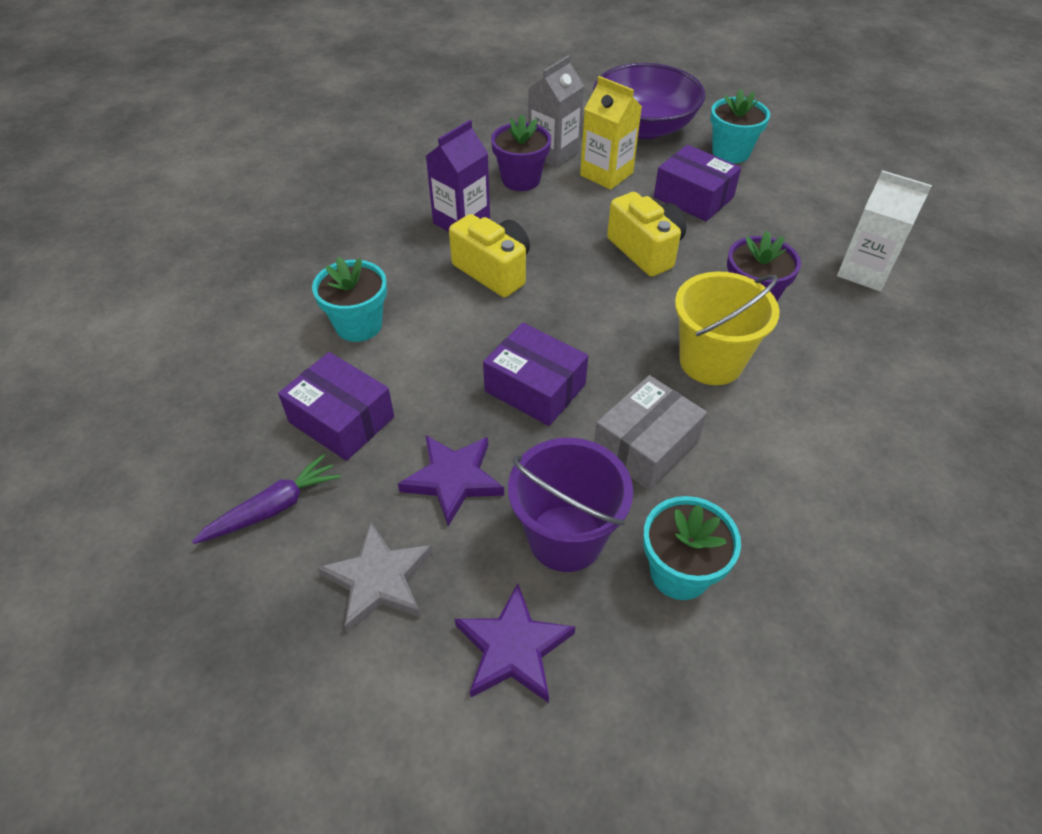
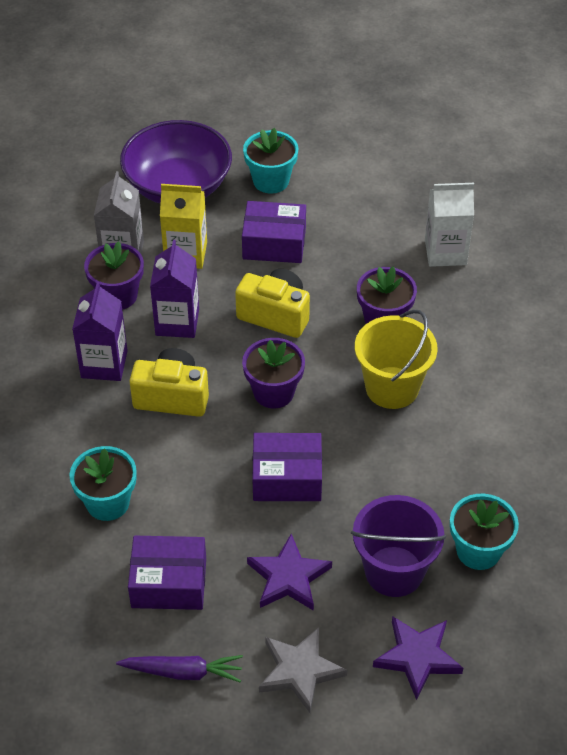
camera: 35 degrees left, 0 degrees up
(273, 508) = (183, 672): purple carrot -> purple carrot turned 75 degrees clockwise
(552, 218) = (177, 322): none -> purple carton
(588, 310) = (273, 392): none -> purple flower pot
(646, 445) = (395, 477): grey box -> none

